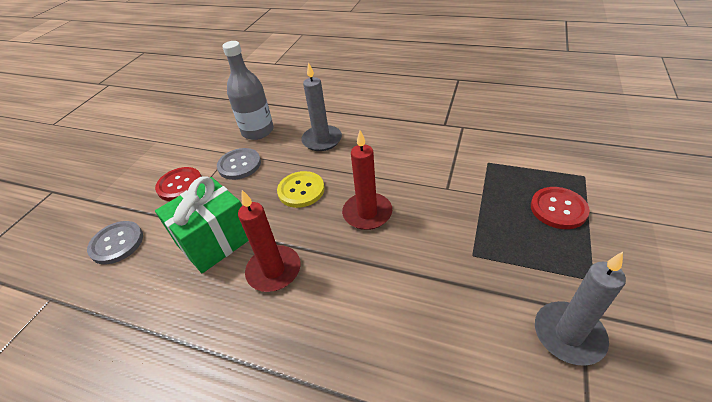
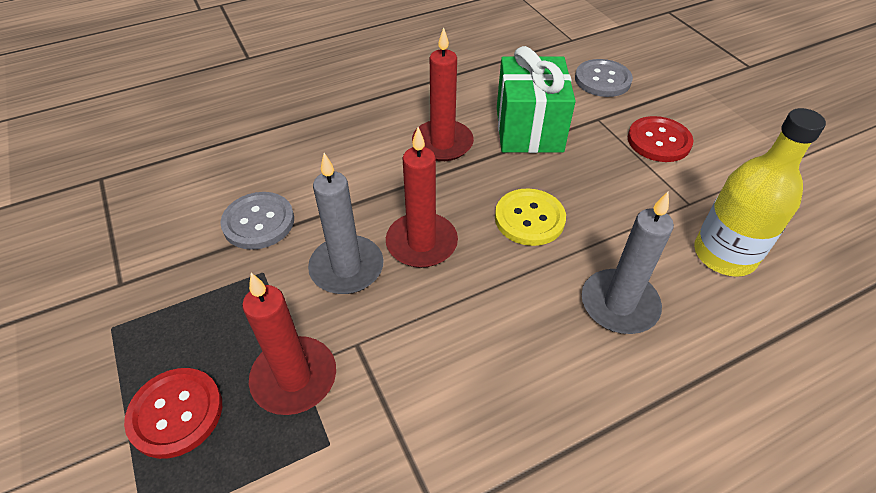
camera: 130 degrees right, 5 degrees up
(239, 165) = (648, 198): grey button -> grey button (258, 222)
(258, 131) = (724, 254): grey bottle -> yellow bottle
(488, 191) = (294, 378): none -> red candle
(568, 334) = (131, 254): grey candle -> grey candle (347, 268)

